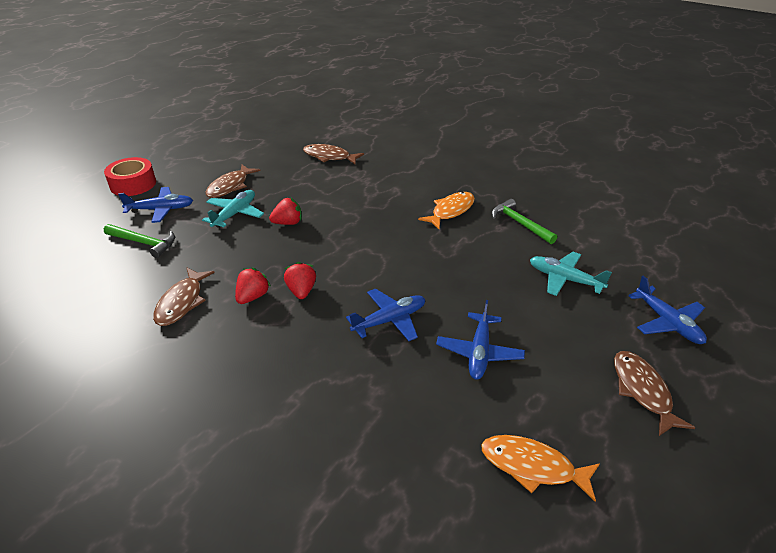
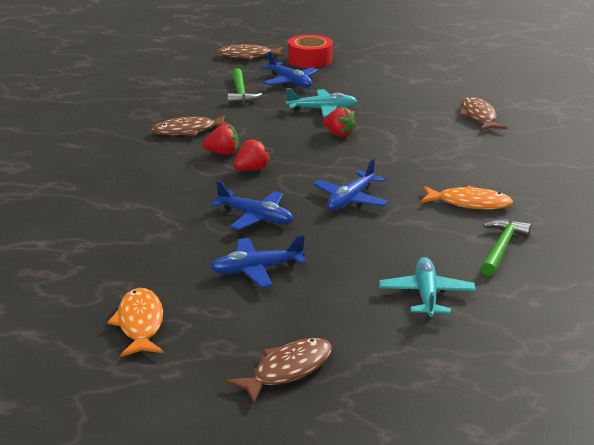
camera: 60 degrees right, 10 degrees down
(230, 186) = (360, 93): brown fish -> brown fish (248, 56)
(667, 322) = (421, 375): blue plane -> blue plane (350, 199)

